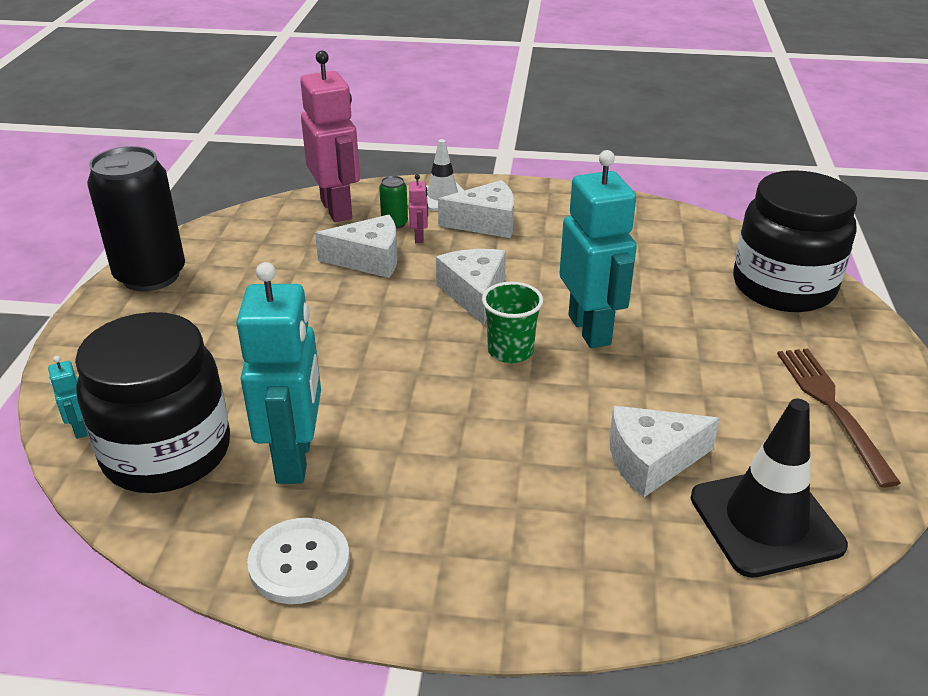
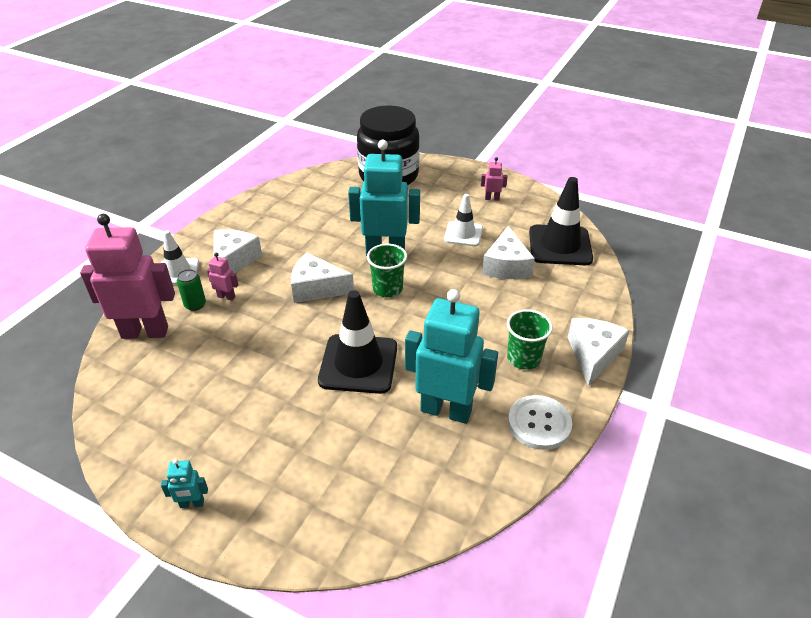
camera: 70 degrees left, 5 degrees up
(79, 429) = (355, 539): turquoise robot -> turquoise robot (192, 504)
(151, 276) = (153, 472): black can -> none
(167, 452) = (409, 482): black jar -> none
(351, 363) = (358, 364): none -> black traffic cone
(369, 259) = (235, 329): white cheese -> white cheese (593, 355)
(433, 521) = (523, 358): none -> green cup
(698, 395) = (463, 234): none -> white traffic cone
(832, 408) = (492, 198): brown fork -> pink robot

